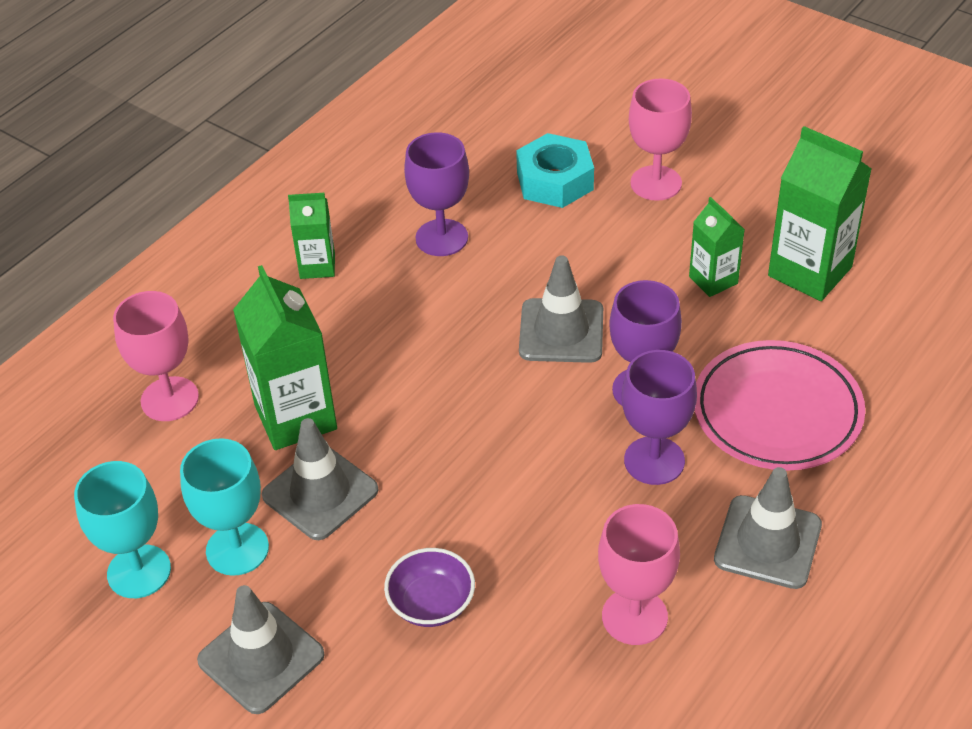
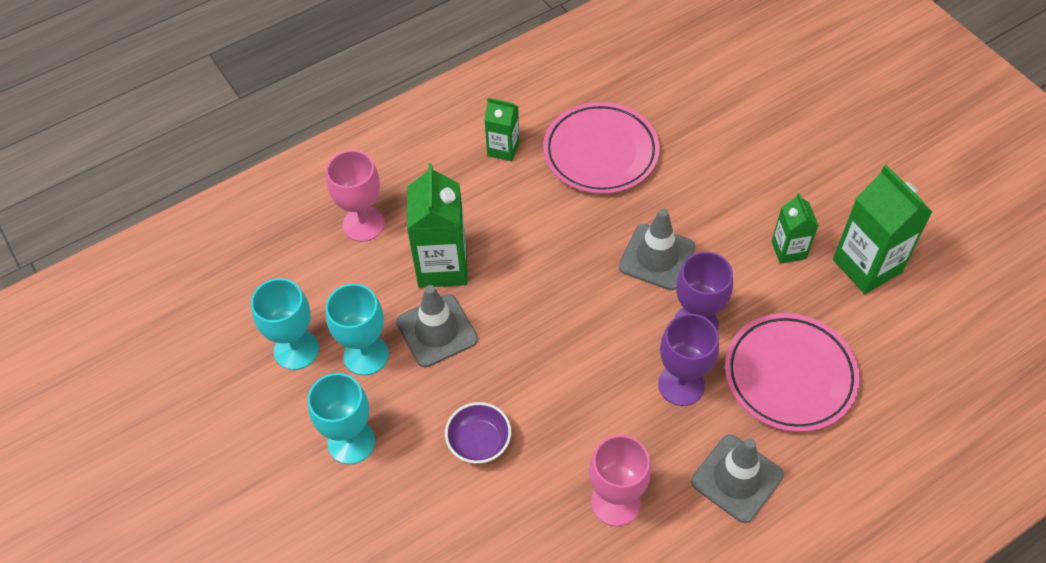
camera: 20 degrees right, 10 degrees up
(261, 658) = (351, 442): grey traffic cone -> turquoise goblet
(441, 238) = (600, 152): purple goblet -> pink plate
(555, 181) = (703, 129): turquoise nut -> none
(656, 183) = (779, 154): pink goblet -> none

